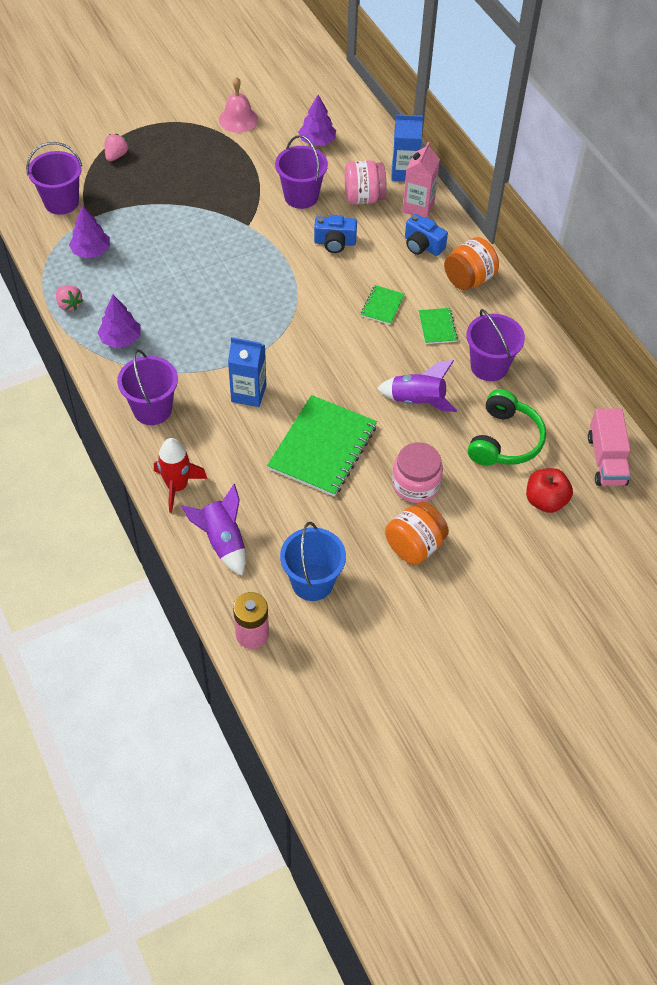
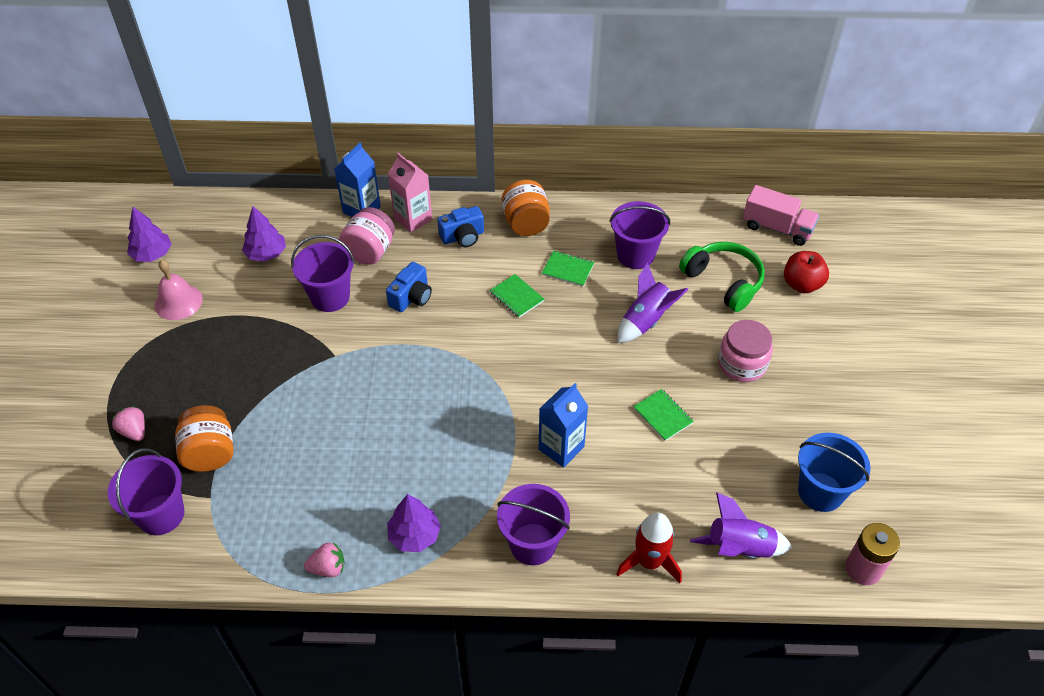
camera: 60 degrees left, 5 degrees down
(91, 251) = (262, 514): purple tree -> purple tree (152, 254)
(322, 447) = (663, 416): green notebook -> green notebook, size x0.47
(414, 546) = (811, 395): orange jar -> orange jar (210, 453)

